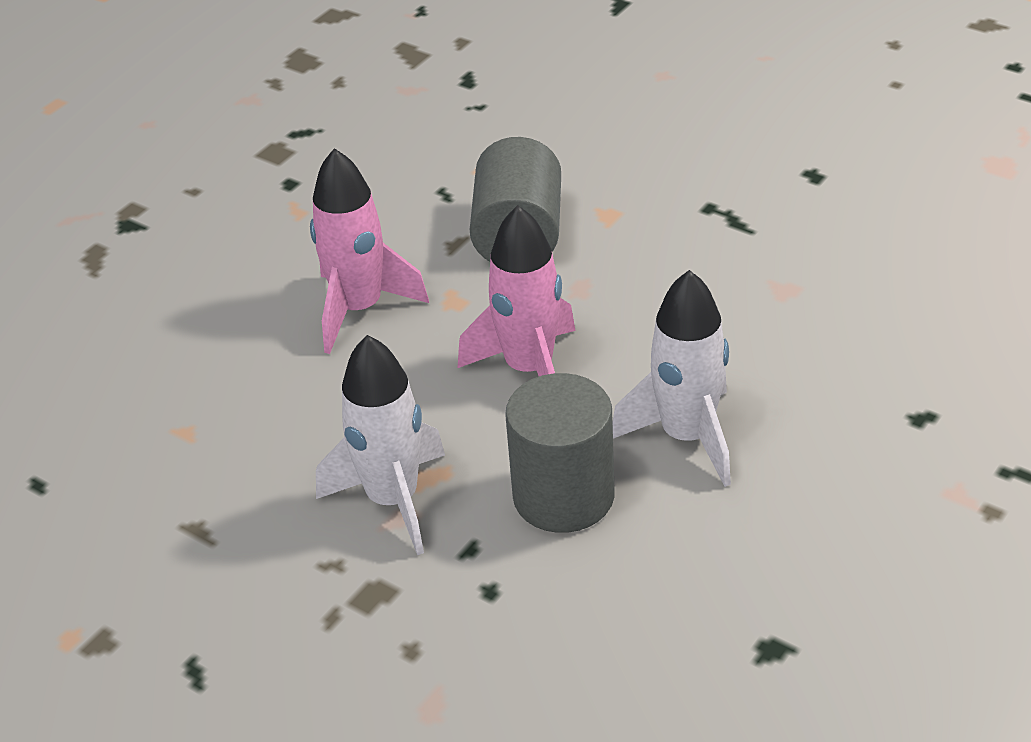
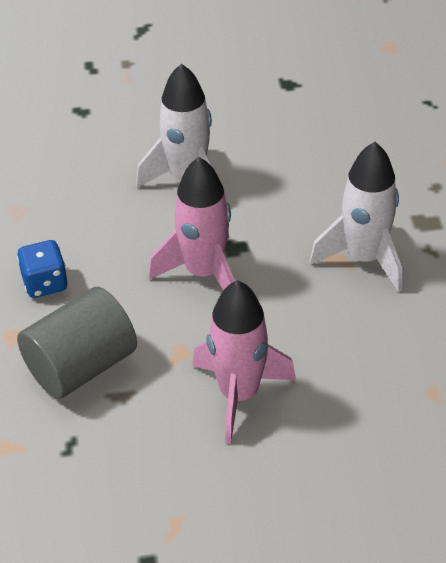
camera: 135 degrees left, 5 degrees up
(563, 496) = (281, 198): grey cylinder -> none
(651, 260) = (45, 283): none -> blue dice

